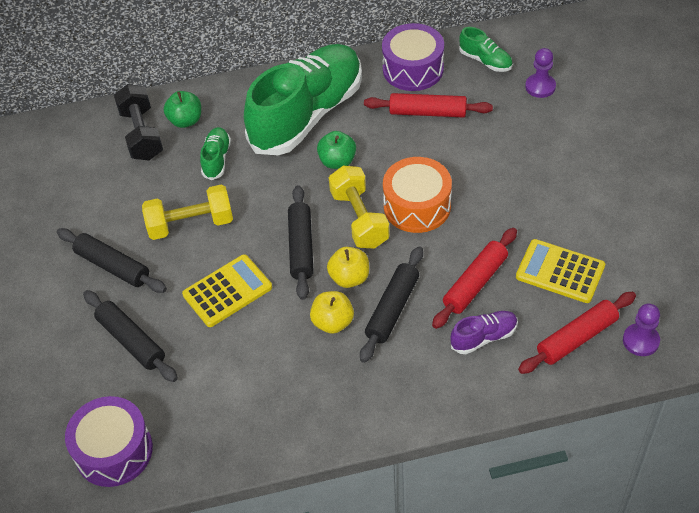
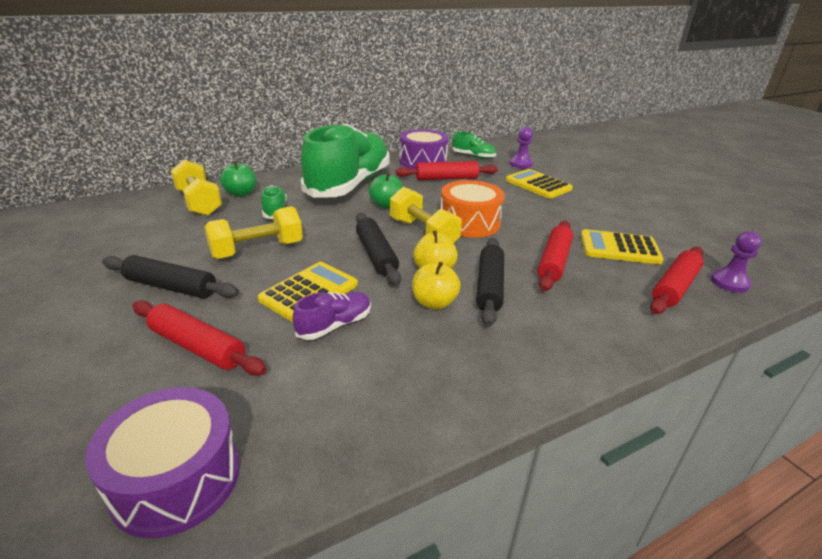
camera: 20 degrees left, 20 degrees down
(131, 341) = (197, 347): black rolling pin -> red rolling pin
(142, 134) = (199, 203): black dumbbell -> yellow dumbbell
(483, 337) = (591, 296): purple shoe -> purple shoe (334, 325)
(537, 138) = (538, 185): none -> yellow calculator

